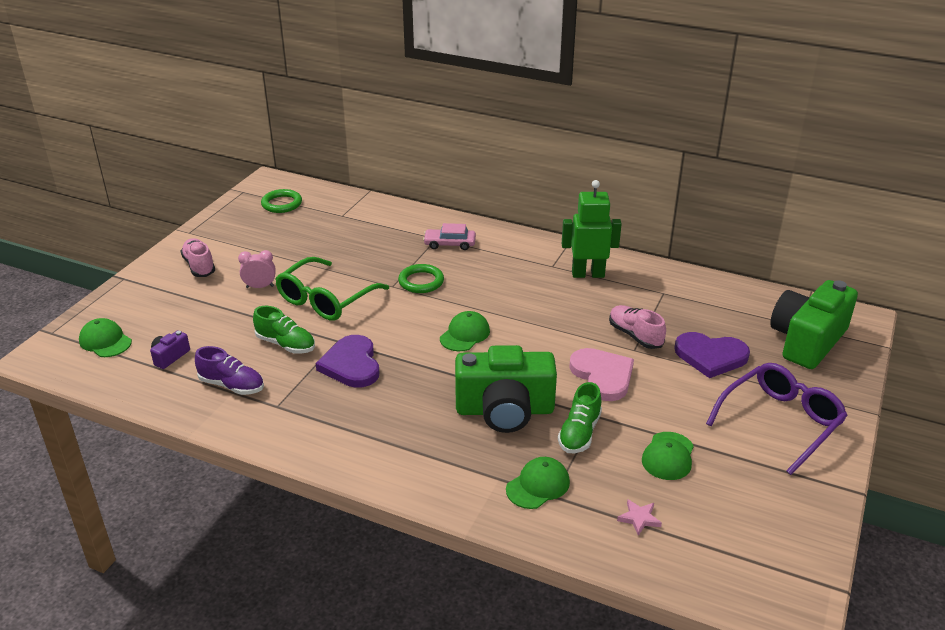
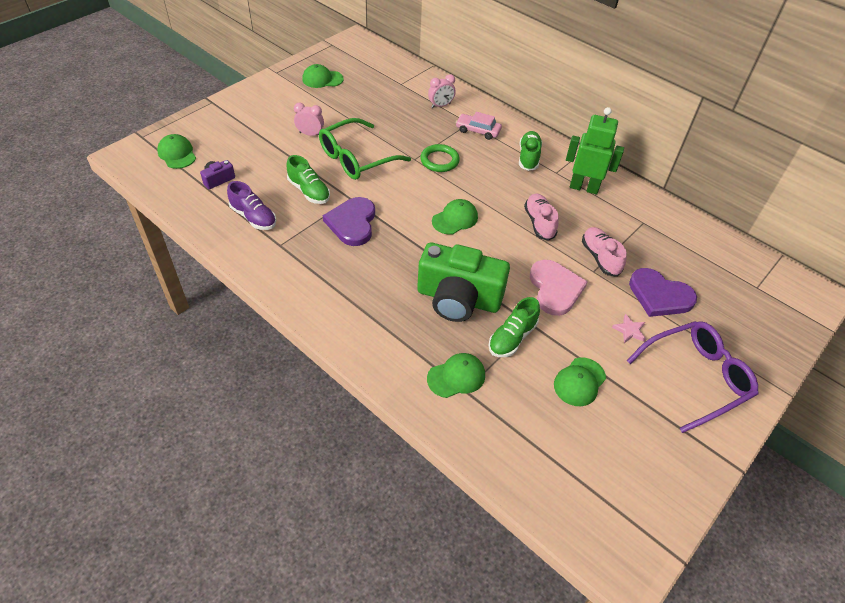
camera: 15 degrees right, 15 degrees up
(199, 266) = (272, 104): pink shoe -> pink shoe (539, 223)
(248, 228) = (322, 79): none -> green cap
(282, 204) = (357, 62): green ring -> none
(397, 228) = (440, 105): none -> pink clock
(516, 258) = (528, 157): none -> green shoe
(639, 518) = (528, 433): pink star -> pink star (629, 330)
(807, 341) = (756, 304): green camera -> none

